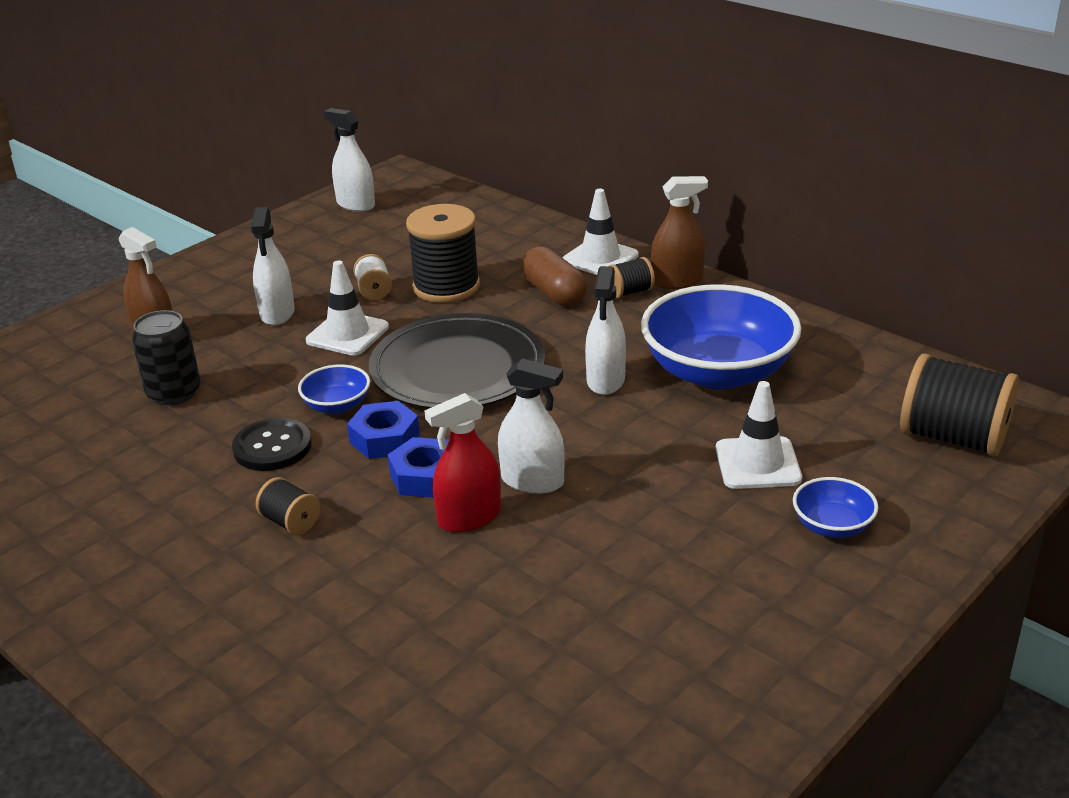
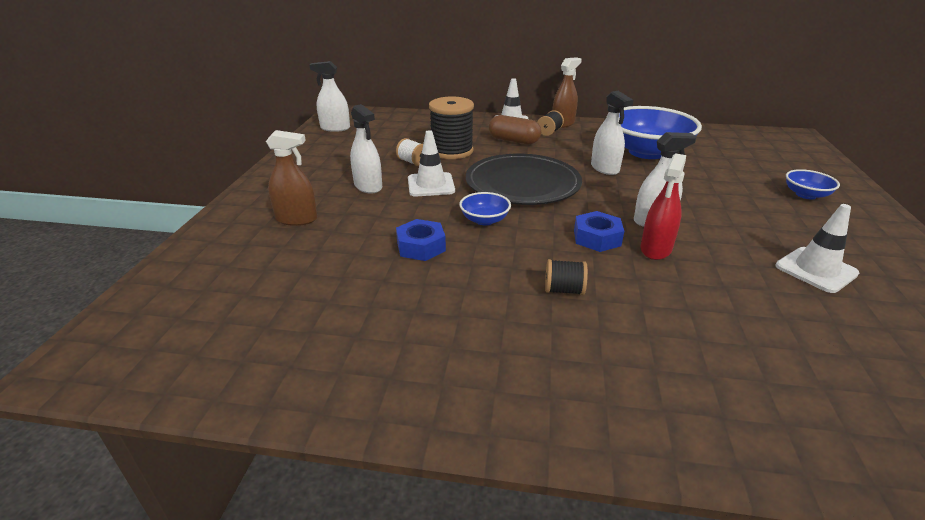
camera: 35 degrees left, 0 degrees up
(174, 393) = (363, 246): black can -> none
(272, 447) = (481, 254): black button -> none
(385, 439) = (541, 227): blue nut -> blue nut (421, 246)
(758, 463) = (731, 181): white traffic cone -> white traffic cone (816, 270)
(953, 438) = (778, 150): black spool -> none

